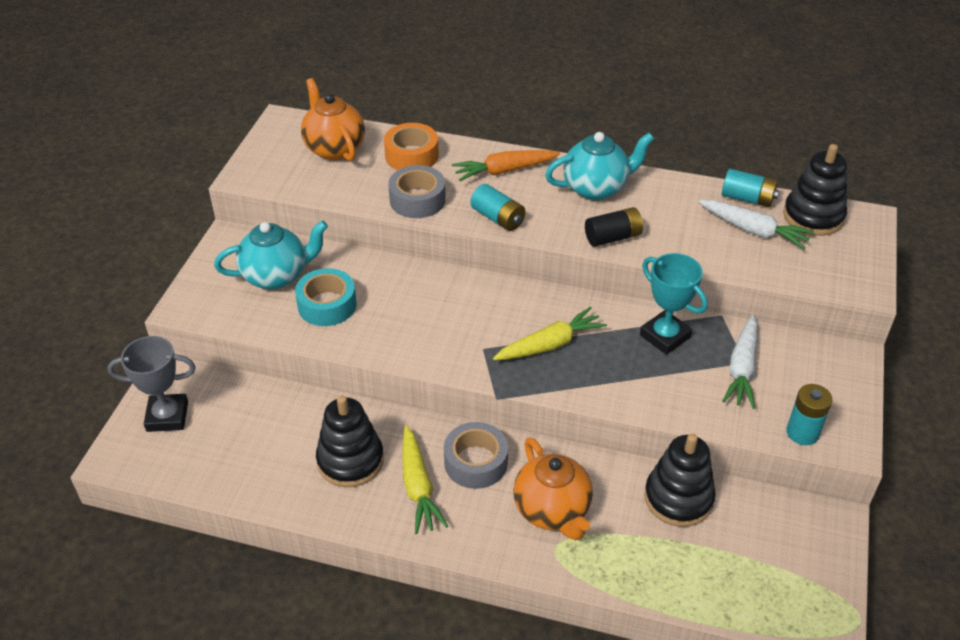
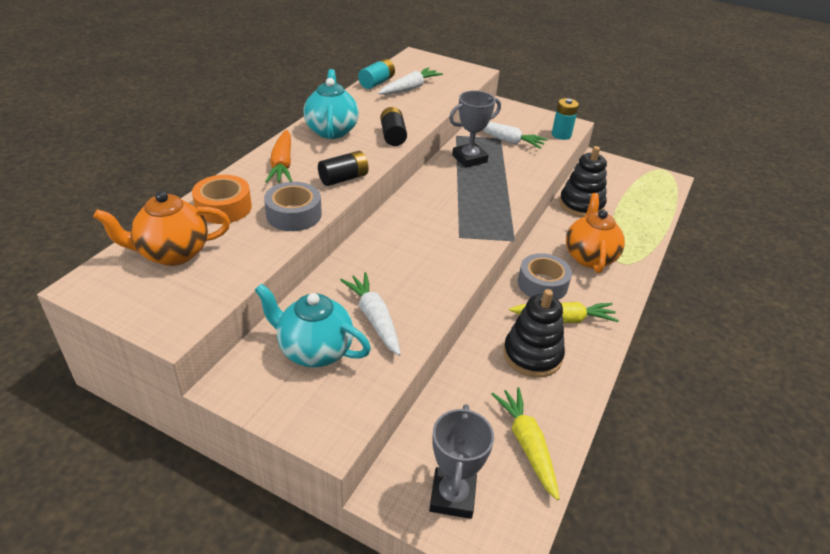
camera: 80 degrees left, 5 degrees down
(276, 276) = (314, 350): turquoise teapot -> turquoise teapot turned 60 degrees counterclockwise
(327, 305) = (374, 318): turquoise tape -> white carrot
(498, 218) = (343, 178): turquoise battery -> black battery
(550, 344) = (464, 205): yellow carrot -> yellow carrot (527, 445)
(552, 511) = (589, 257): orange teapot -> orange teapot turned 75 degrees counterclockwise
(665, 336) = (469, 159): turquoise trophy -> grey trophy
(813, 216) = (405, 69): black stacking toy -> none

